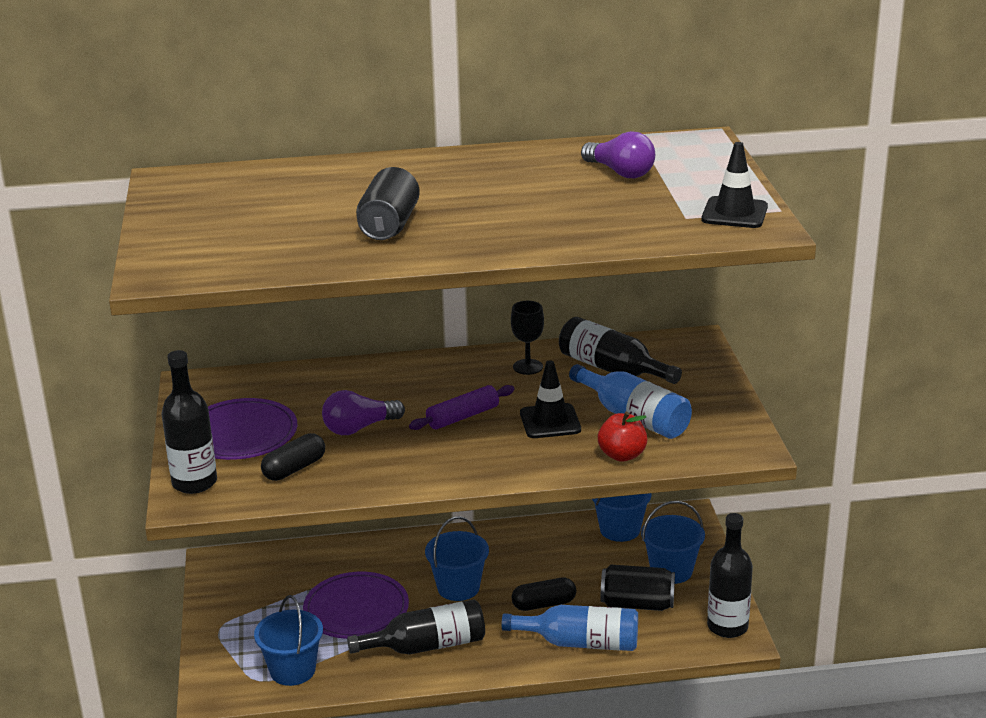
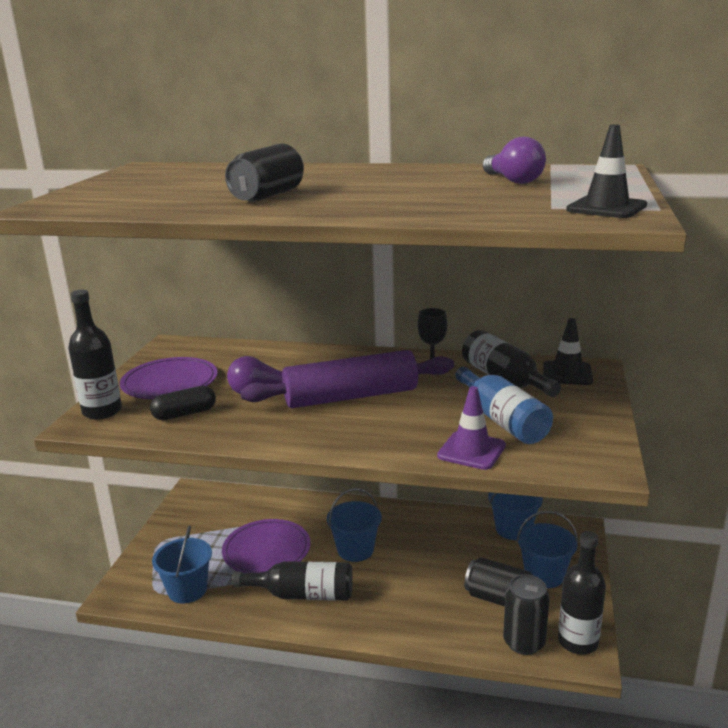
camera: 20 degrees right, 5 degrees down
(462, 417) = (350, 397): purple rolling pin -> purple rolling pin, size x1.95
(544, 604) = (418, 580): black capsule -> none
(550, 421) = (423, 412): black traffic cone -> black traffic cone (567, 373)
(580, 642) = (433, 624): blue bottle -> none
(622, 455) = (471, 451): red apple -> purple traffic cone
(677, 639) = (524, 642): none -> black can

